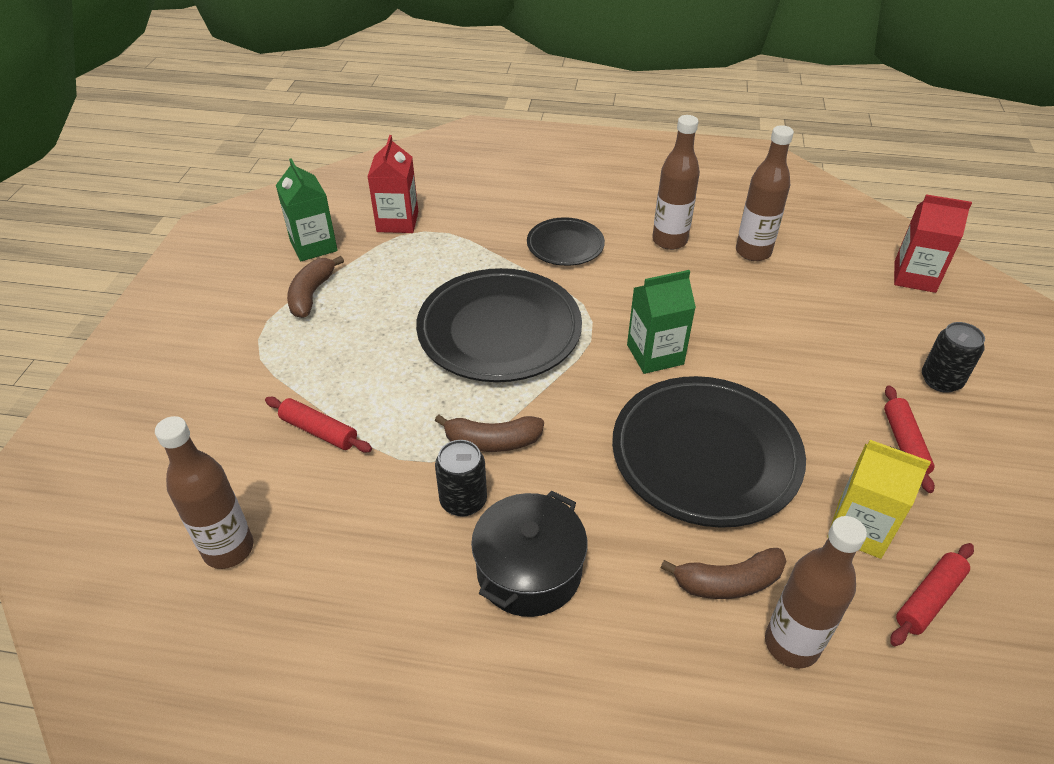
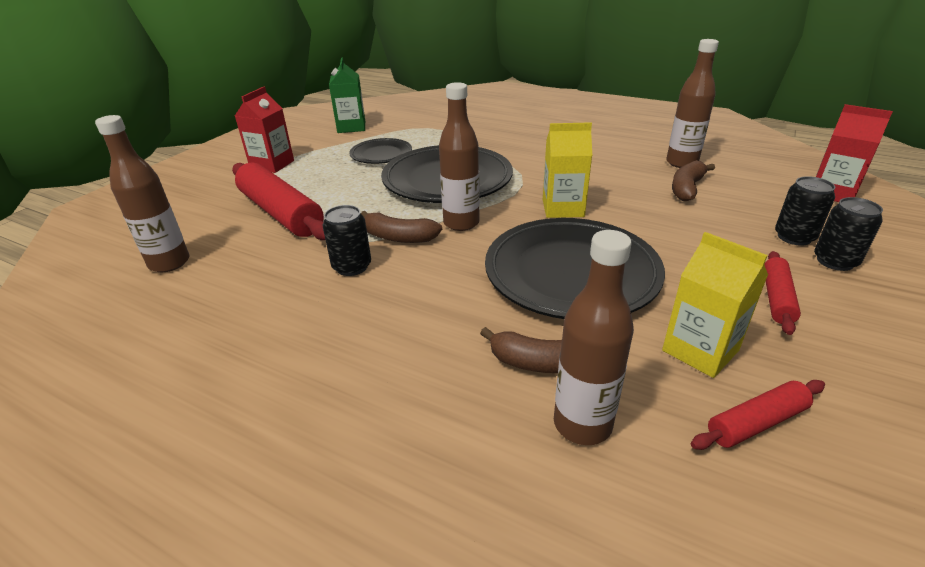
camera: 20 degrees right, 10 degrees down
(311, 294) = (332, 148): brown banana -> brown banana (687, 188)
(319, 431) = (281, 213): red rolling pin -> red rolling pin, size x1.96
(397, 222) = (415, 122): red carton -> red carton (272, 164)
(529, 570) = (372, 318): black pot -> none
(565, 245) = (527, 144): black plate -> black plate (381, 155)
(655, 354) = (563, 208): green carton -> yellow carton
(669, 241) = (612, 150): brown bottle -> brown bottle (461, 223)
(897, 353) = (794, 237): none -> black can

